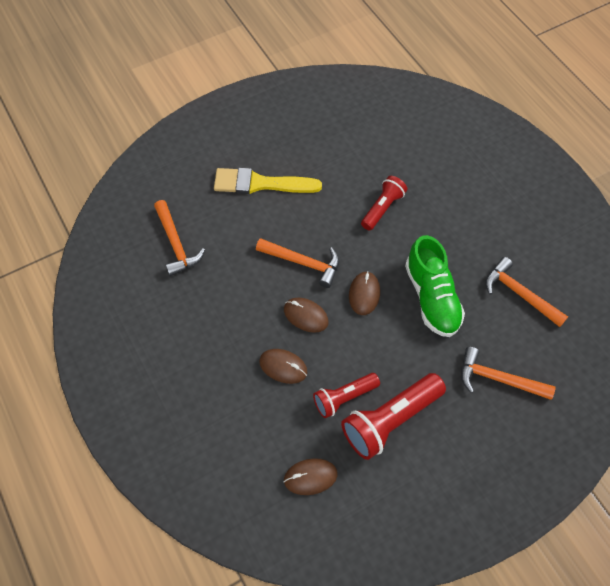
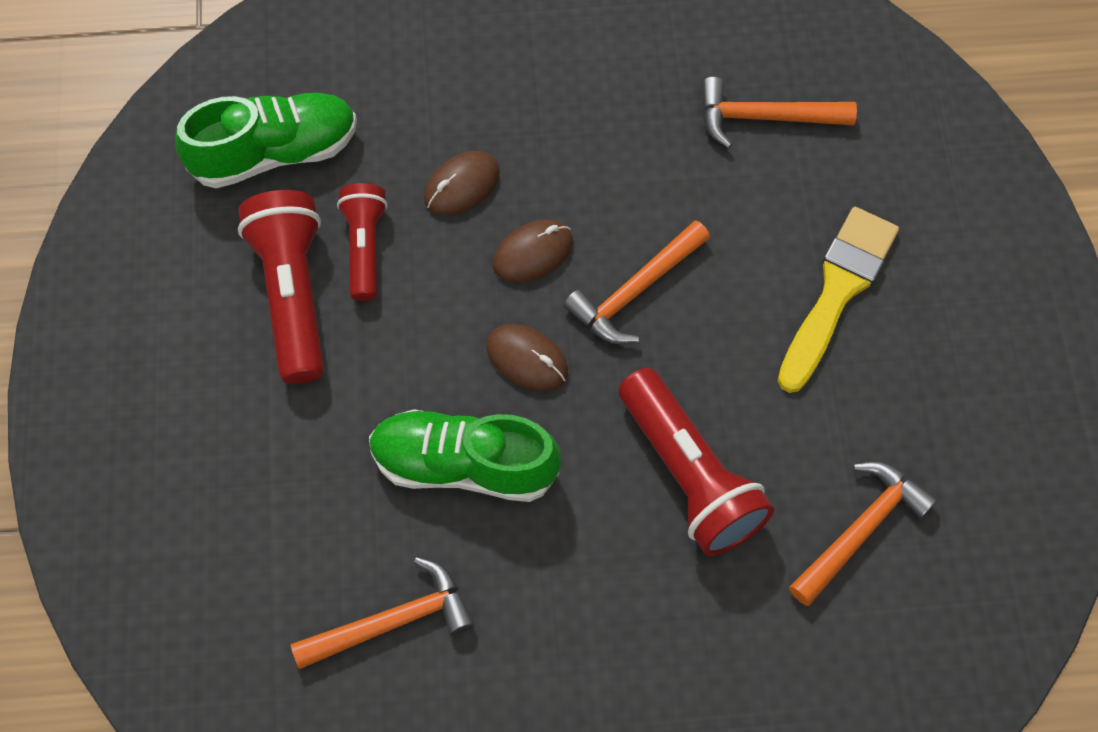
camera: 115 degrees right, 5 degrees up
(310, 477) = (275, 153): brown mouse -> green shoe
(382, 208) = (689, 475): red flashlight -> red flashlight, size x1.61
(498, 379) = (265, 490): orange hammer -> orange hammer (861, 530)

